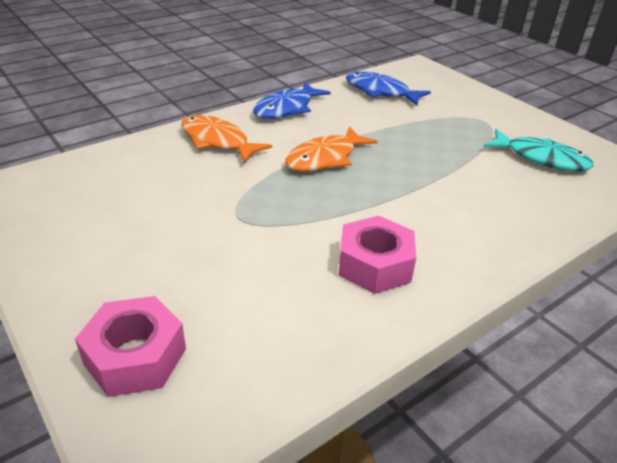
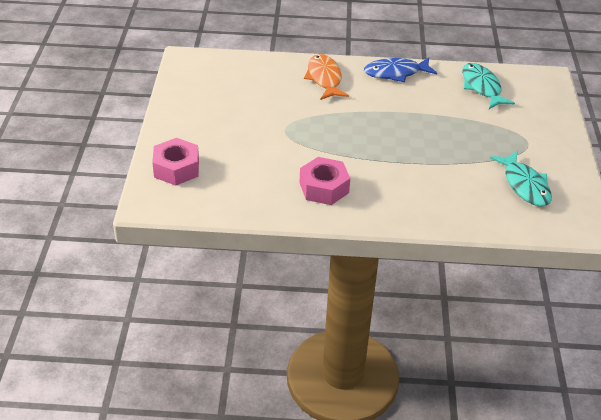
camera: 40 degrees right, 5 degrees up
(325, 158) = (375, 118): orange fish -> none
(380, 92) = (482, 87): blue fish -> turquoise fish

